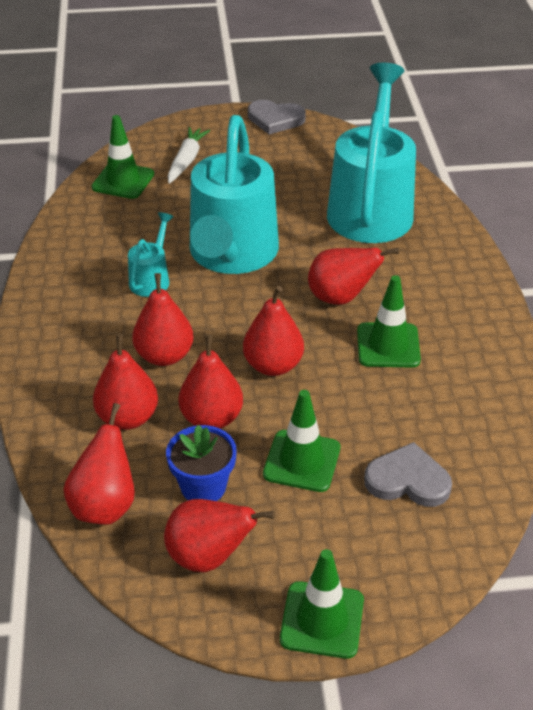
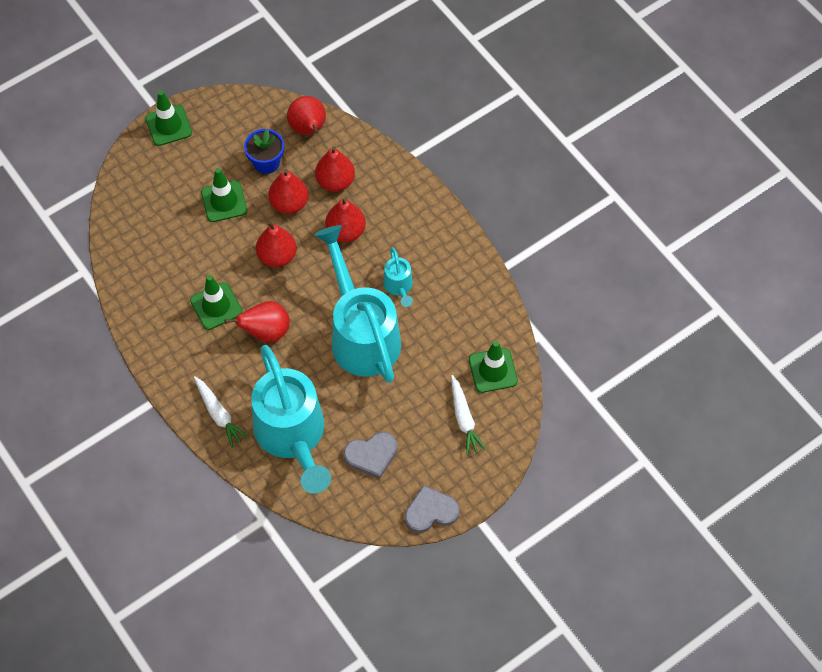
camera: 150 degrees right, 20 degrees up
(209, 557) = (239, 129): red pear -> none
(407, 480) = (161, 217): grey heart -> grey heart (371, 455)
(443, 250) = (218, 414): none -> white carrot

